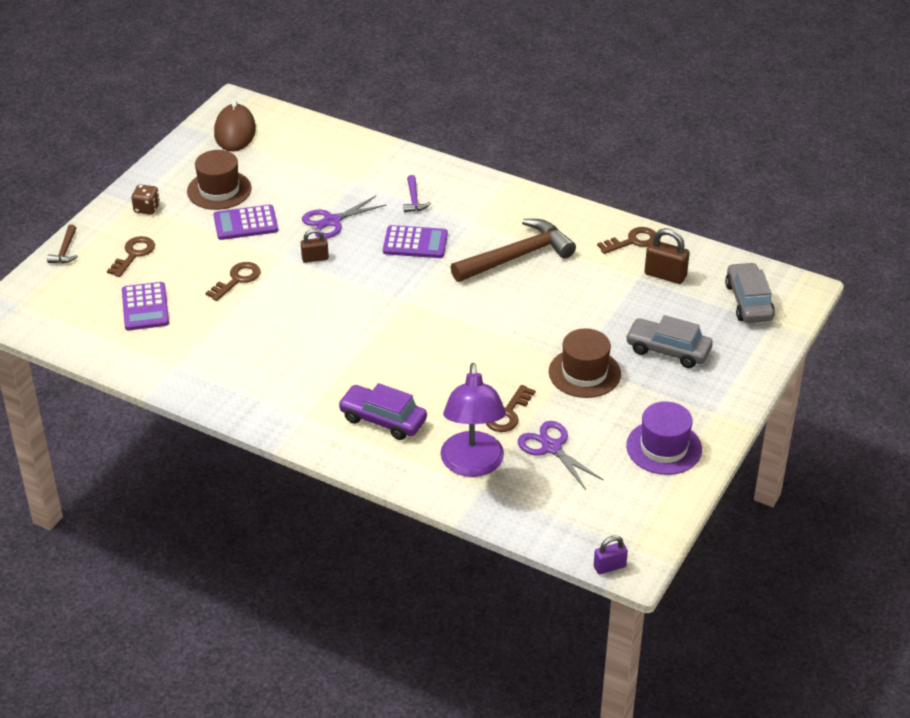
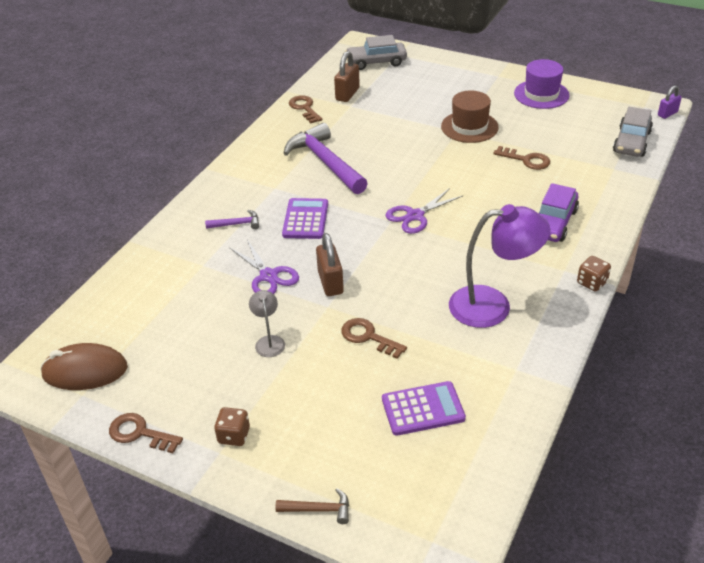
camera: 90 degrees left, 0 degrees up
(133, 254) = (326, 435): brown key -> brown key (140, 433)
(219, 190) = (203, 371): brown hat -> none
(245, 223) = (269, 341): purple calculator -> grey lamp
(279, 434) = (592, 283): none -> brown dice
(315, 258) = (330, 283): brown padlock -> brown padlock, size x1.54
(472, 465) = (591, 174): purple lamp -> purple lamp (493, 306)
(517, 256) = (325, 162): brown hammer -> purple hammer
(551, 447) = (558, 139): purple scissors -> purple scissors (415, 216)
(609, 567) = (667, 114): purple padlock -> purple padlock turned 75 degrees clockwise
(668, 350) = (436, 93): grey car -> grey car (631, 142)

